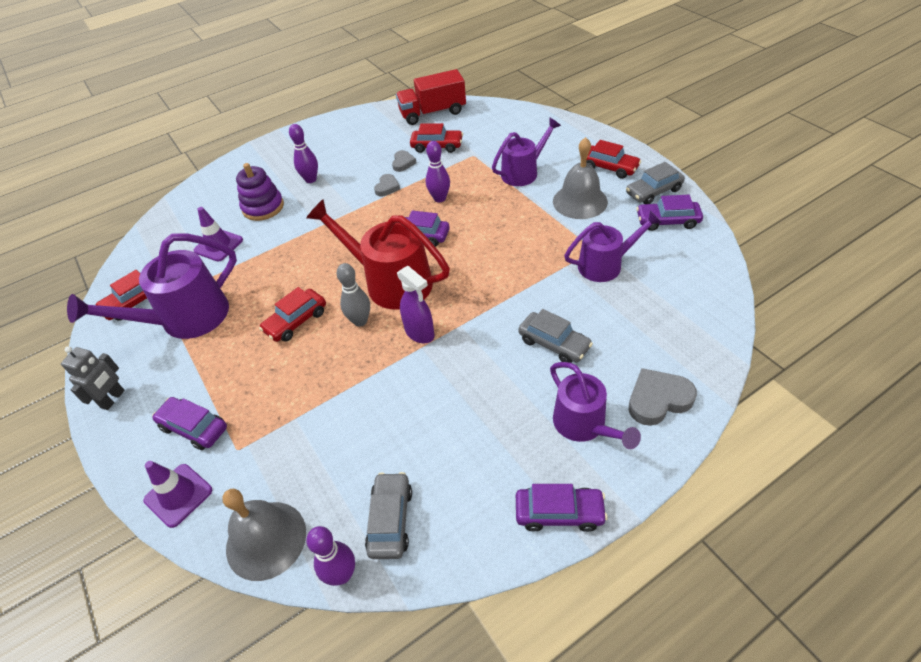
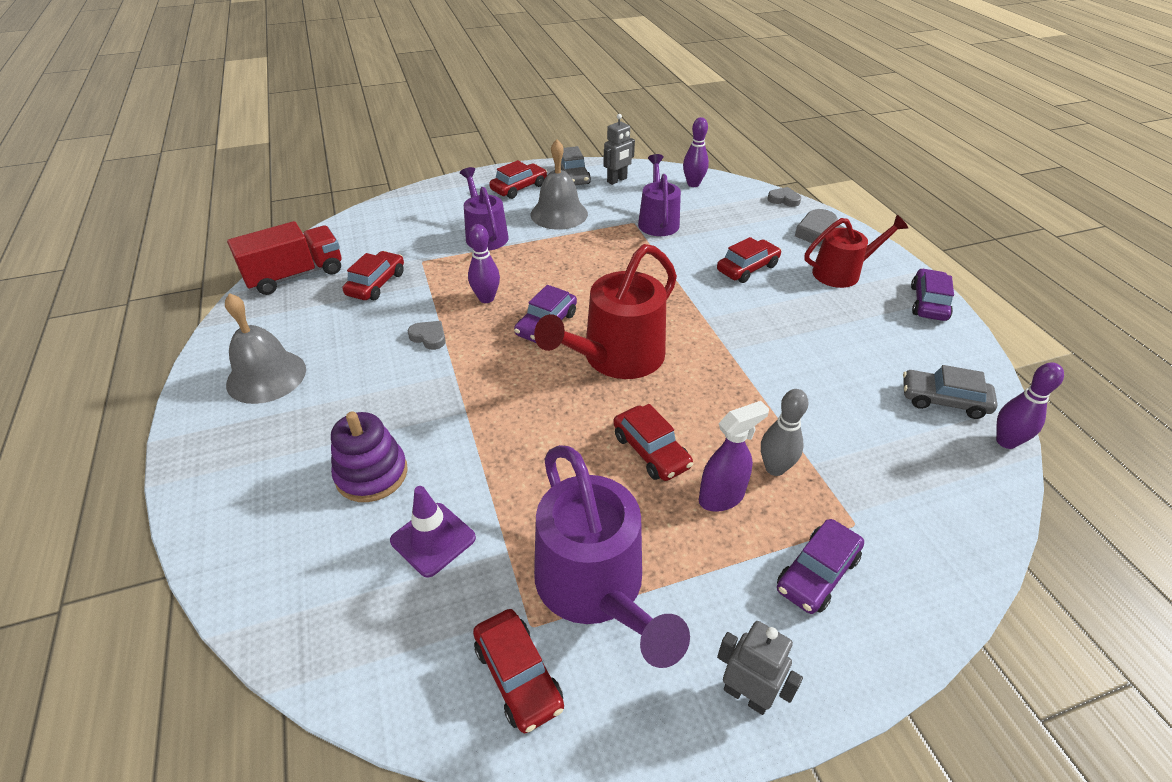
camera: 80 degrees left, 5 degrees down
(178, 495) = (924, 590): purple traffic cone -> none
(266, 540) = (976, 500): grey bell -> grey bell (266, 376)
(311, 179) = (344, 411): purple bowling pin -> purple bowling pin (693, 184)
(360, 321) = (672, 391): grey bowling pin -> grey bowling pin (775, 468)
(403, 163) = (387, 316): grey heart -> grey heart (784, 199)
(420, 333) = (707, 347): purple spray bottle -> purple spray bottle (721, 497)
(432, 113) = (295, 275): red truck -> red truck turned 120 degrees counterclockwise
(554, 343) = (747, 268): grey car -> red car
(584, 424) = (841, 273): purple watering can -> red watering can
(667, 221) = (617, 180): purple car -> grey robot

